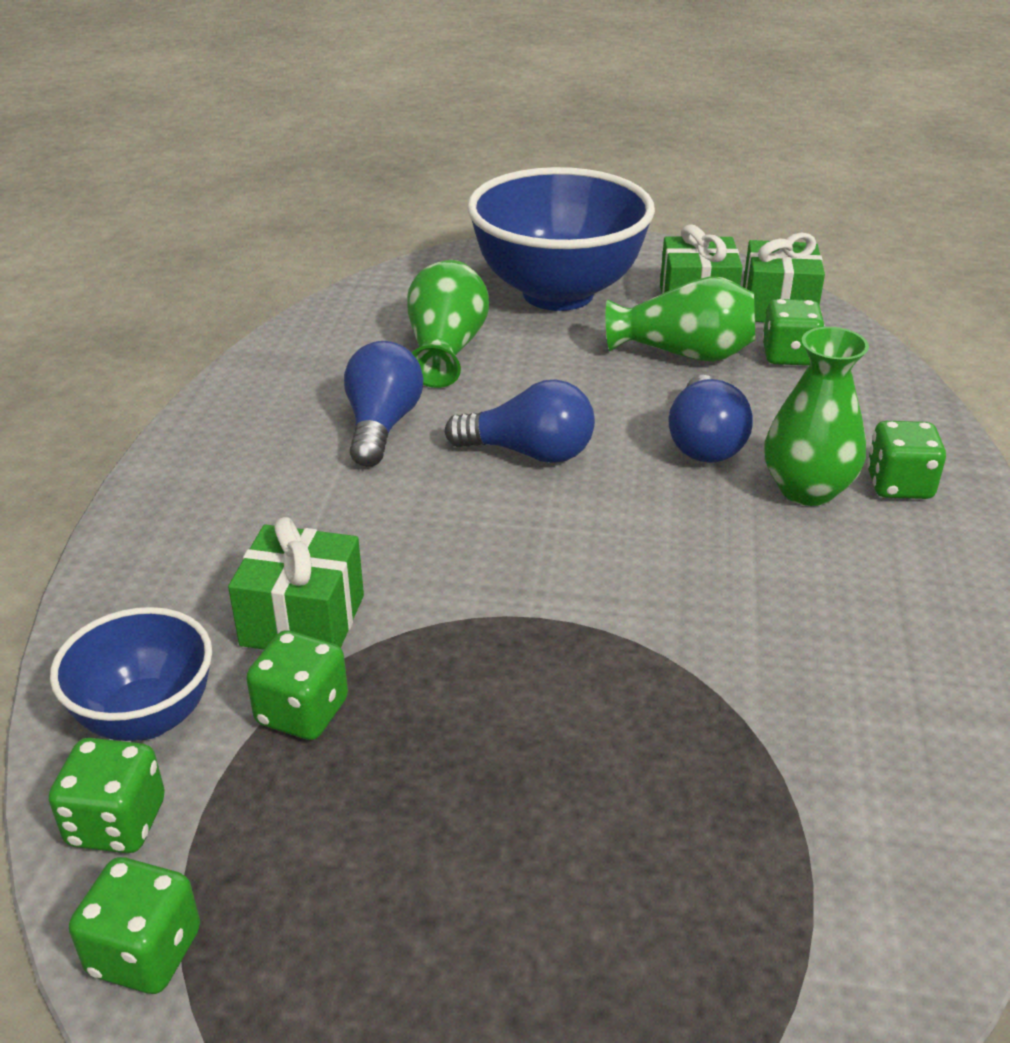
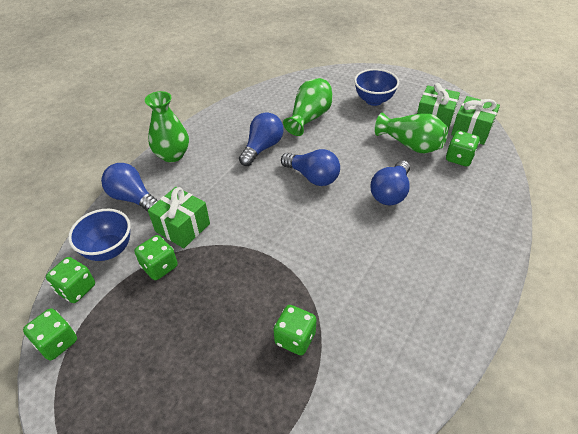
camera: 25 degrees right, 10 degrees up
(135, 596) = (133, 198): none -> blue light bulb
(558, 293) = (374, 100): blue bowl -> blue bowl, size x0.53
(807, 489) = (421, 230): green vase -> green vase (172, 155)
(899, 485) = (466, 241): green dice -> green dice (295, 338)

